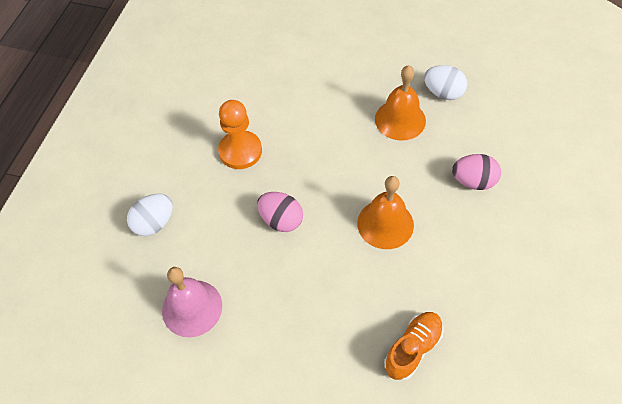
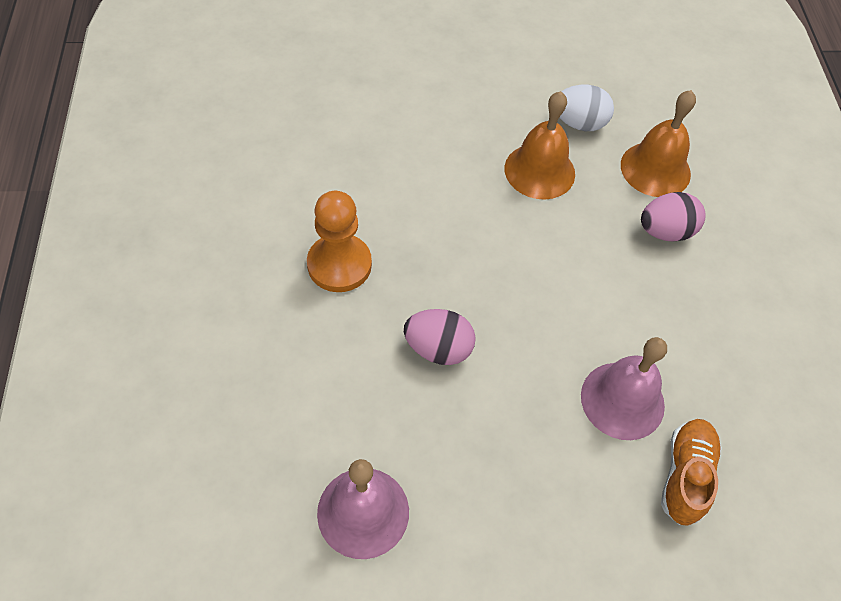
camera: 25 degrees left, 0 degrees up
(154, 223) = (254, 403): white egg -> none
(385, 224) = (579, 316): orange bell -> orange bell (655, 169)
(390, 287) = (622, 400): none -> pink bell

